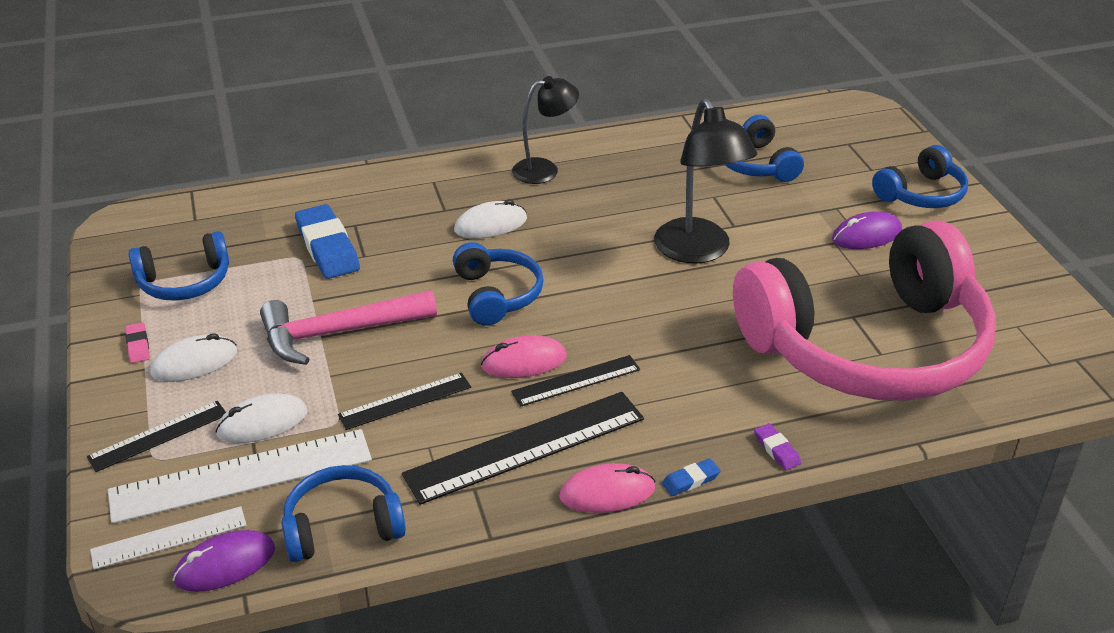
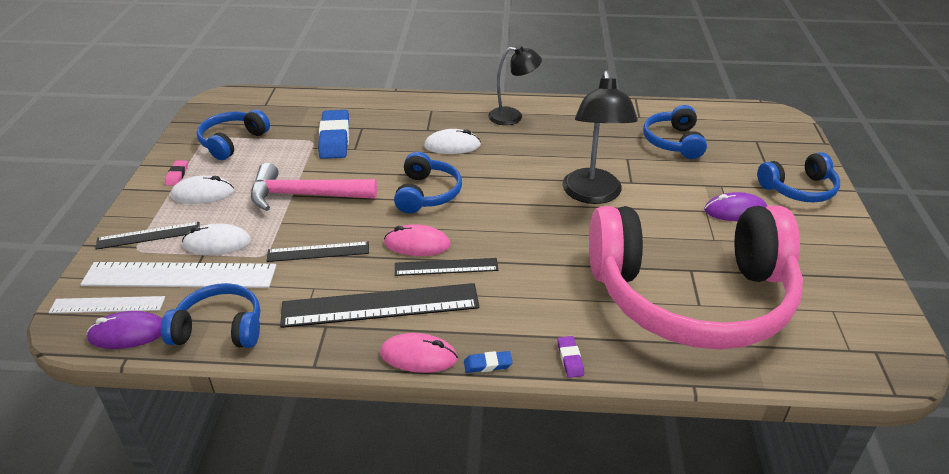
camera: 20 degrees right, 0 degrees up
(185, 282) = (232, 142): blue headphones -> blue headphones turned 120 degrees clockwise

